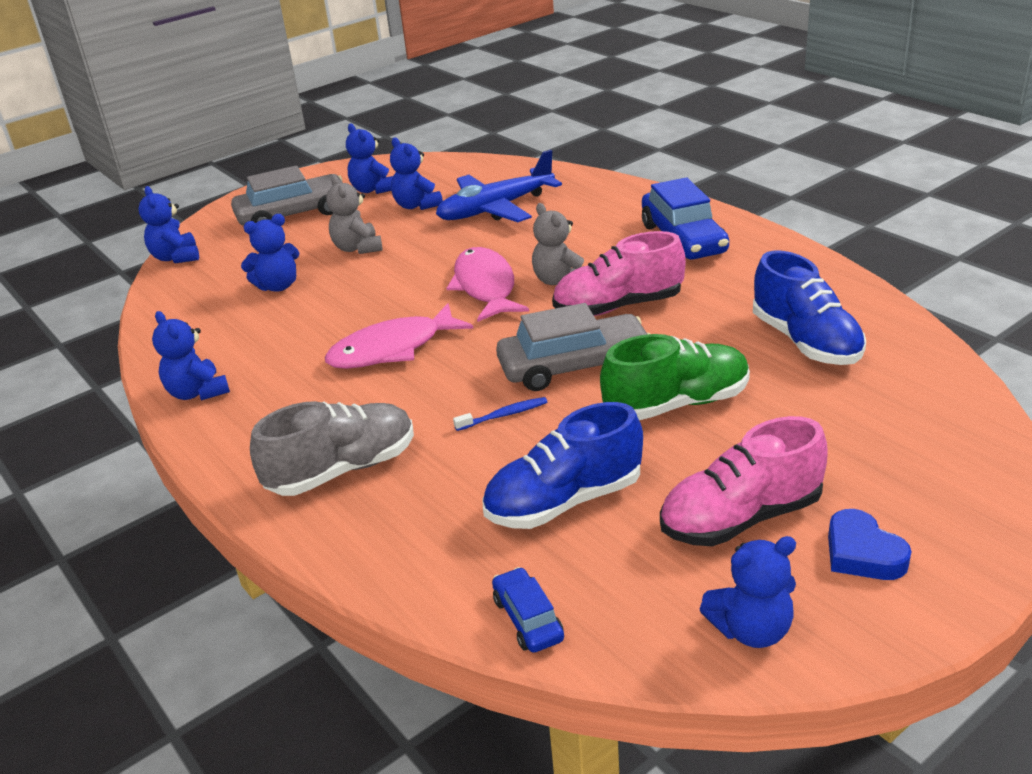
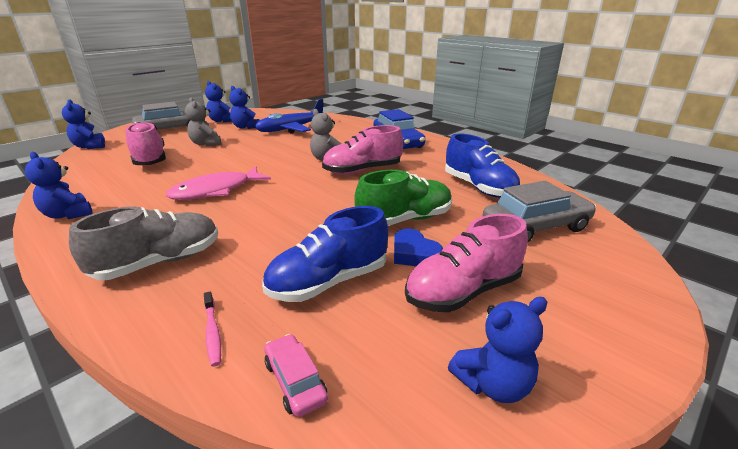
camera: 10 degrees left, 5 degrees down
(278, 286) = (150, 160): blue teddy bear -> pink shoe
(428, 562) = (212, 332): none -> pink toothbrush
(485, 287) = (281, 161): pink fish -> none
(503, 415) = (286, 227): blue toothbrush -> none
(528, 619) = (295, 381): blue car -> pink car
(574, 366) = (336, 200): grey car -> grey car (535, 227)
(862, 553) = (561, 315): blue heart -> blue heart (414, 254)

